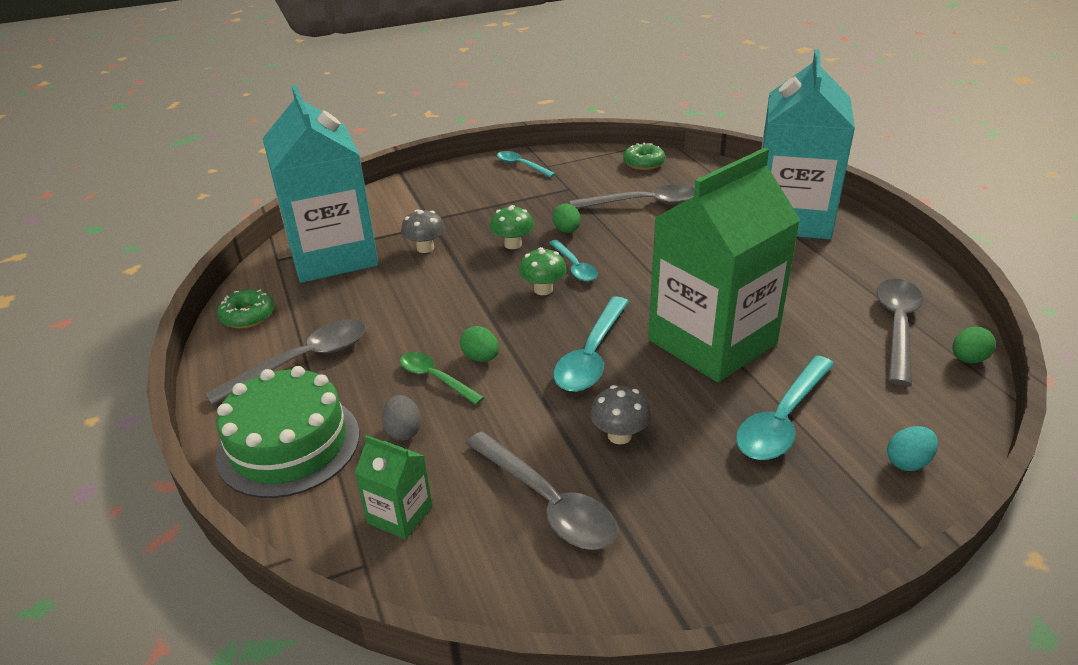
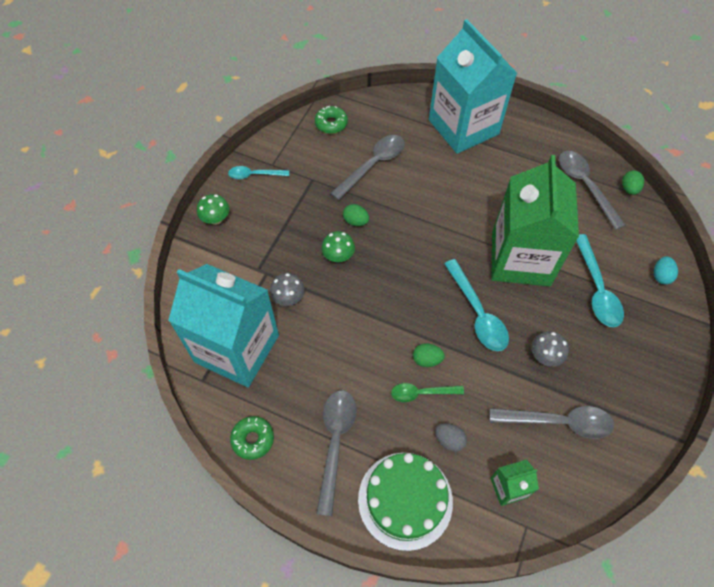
camera: 45 degrees left, 25 degrees up
(543, 289) = (399, 282): green mushroom -> green mushroom (216, 219)
(574, 267) = (395, 250): turquoise spoon -> none

